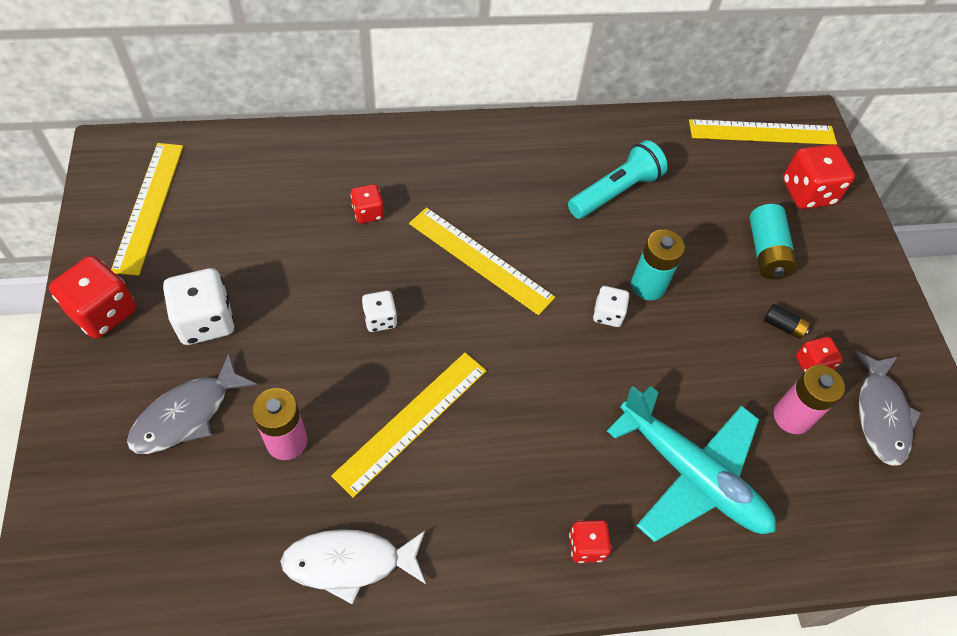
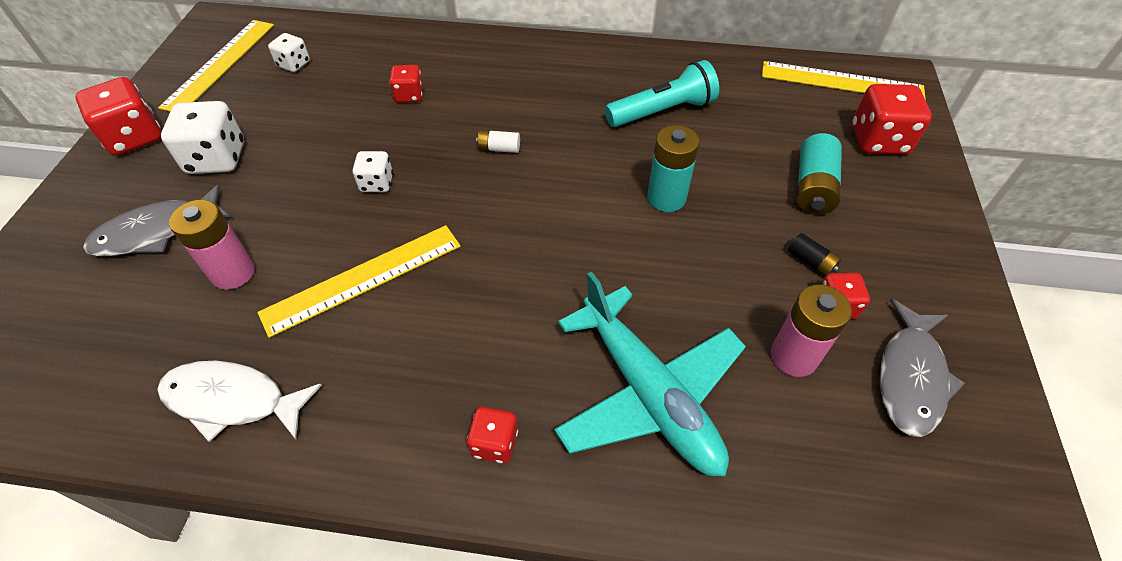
camera: 20 degrees right, 5 degrees down
(480, 260) = (499, 148): yellow ruler -> white battery
(608, 314) = (612, 217): white dice -> white dice (294, 64)

